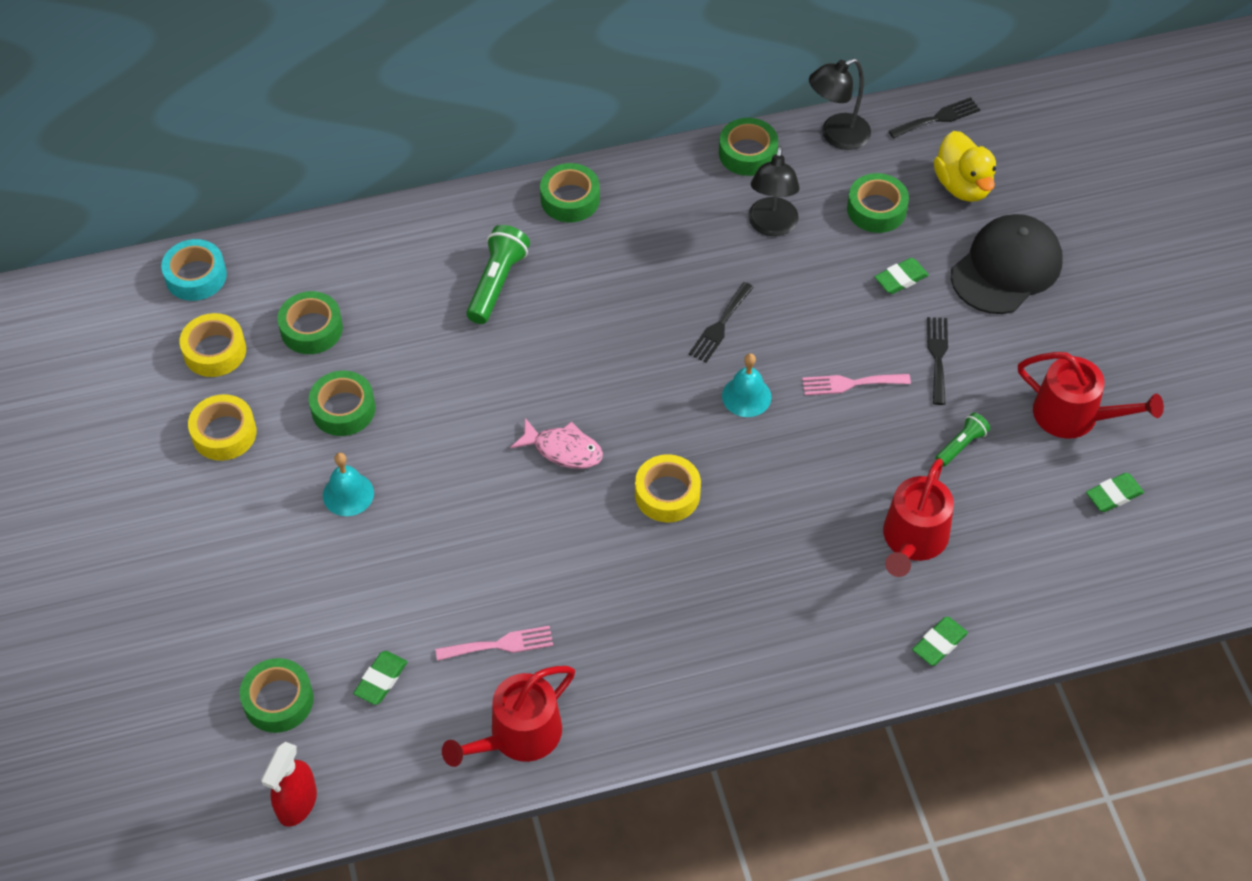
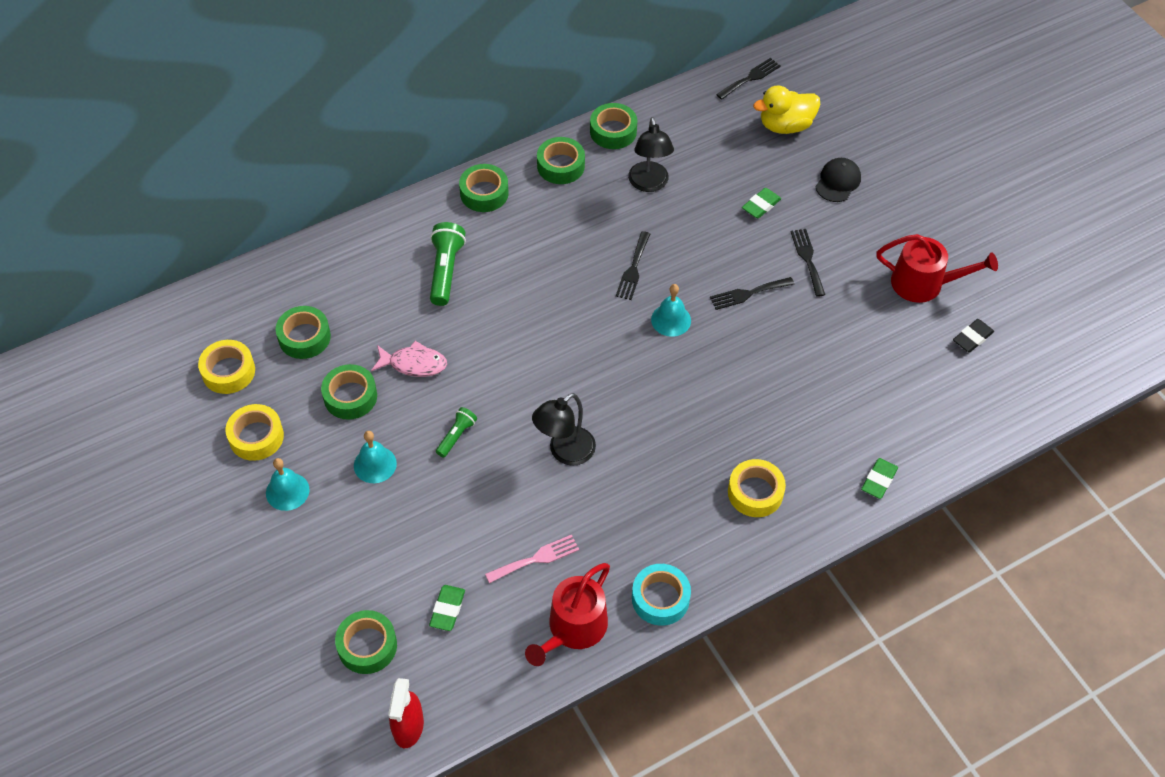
camera: 15 degrees left, 0 degrees up
(196, 276) = (194, 314): turquoise tape -> turquoise tape (660, 598)
(240, 503) = (287, 491): none -> turquoise bell
(563, 450) = (539, 392): pink fish -> pink fish (414, 364)
(667, 494) = (632, 409): yellow tape -> yellow tape (755, 492)
(836, 136) = (677, 105): black lamp -> black lamp (565, 452)
(850, 383) = (748, 293): pink fork -> black fork
(876, 209) = (726, 156): green tape -> green tape (561, 166)
(913, 540) = (833, 404): red watering can -> none
(961, 445) = (847, 323): green flashlight -> green flashlight (456, 436)
(963, 186) = (785, 125): yellow duck -> yellow duck turned 105 degrees clockwise
(1006, 268) = (838, 181): black cap -> black cap, size x0.55
(1113, 495) = (972, 338): green eraser -> black eraser

